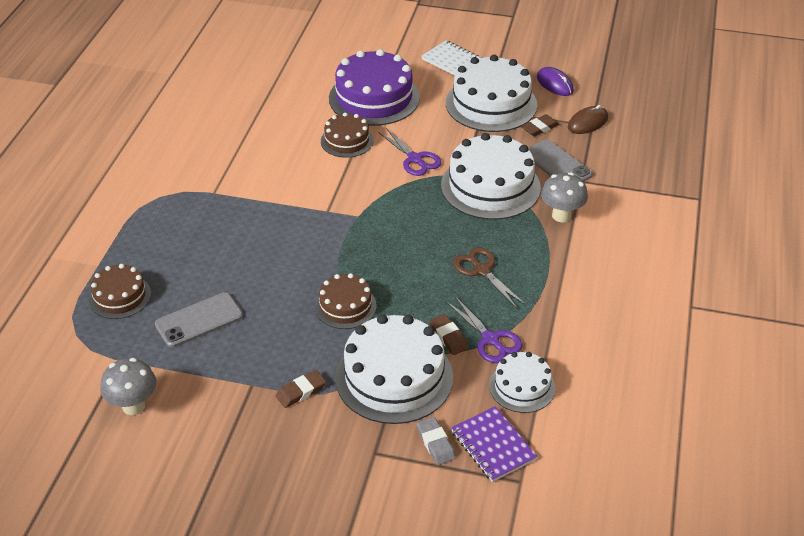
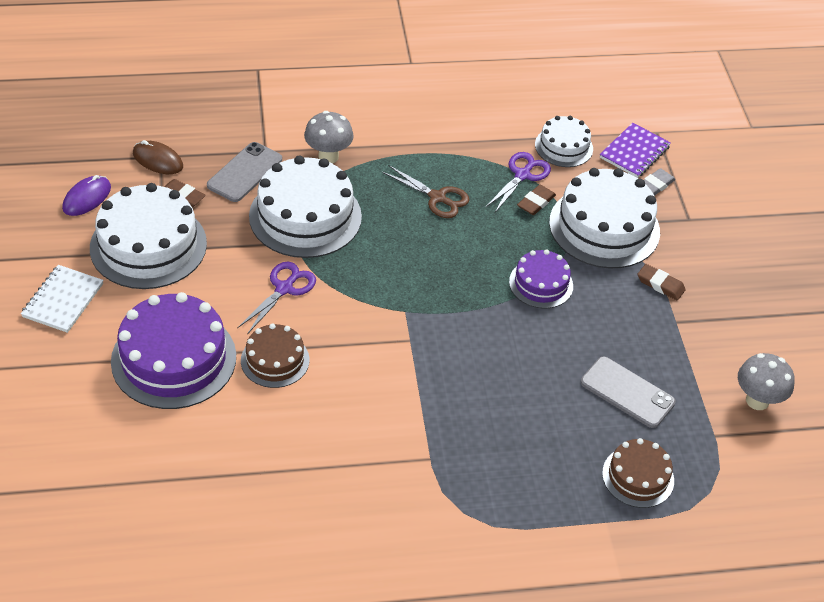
camera: 115 degrees left, 5 degrees up
(345, 306) = (541, 284): brown cake -> purple cake
(482, 270) = (437, 198): brown scissors -> brown scissors turned 90 degrees counterclockwise

